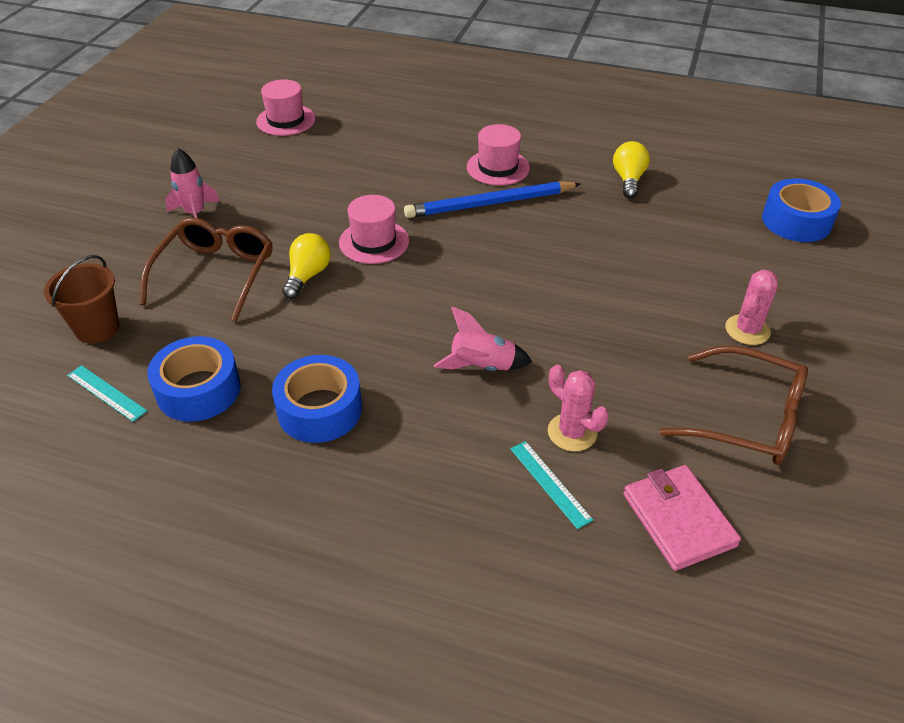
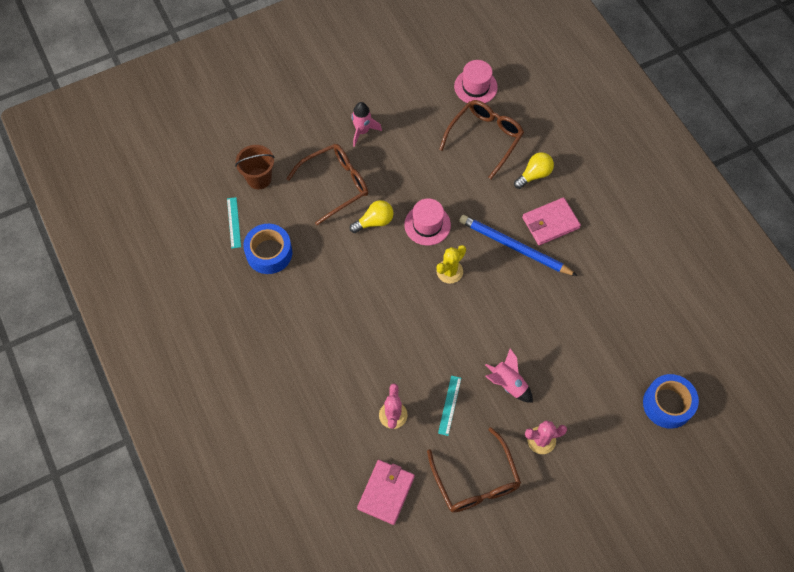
camera: 45 degrees right, 20 degrees up
(320, 409) = (305, 308): blue tape -> none
(346, 148) = (485, 138): none -> brown glasses
(451, 262) = (449, 271): none -> yellow cactus
(482, 367) = (394, 347): pink rocket -> pink rocket (508, 384)
(498, 167) = (550, 223): pink hat -> pink wallet
(550, 483) = (356, 429): turquoise ruler -> turquoise ruler (449, 405)
(628, 180) = (612, 294): yellow light bulb -> yellow light bulb (534, 175)

